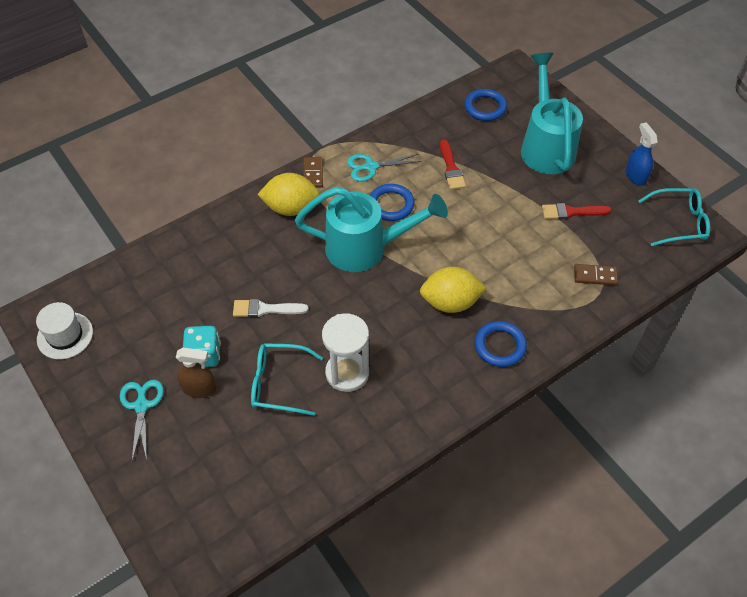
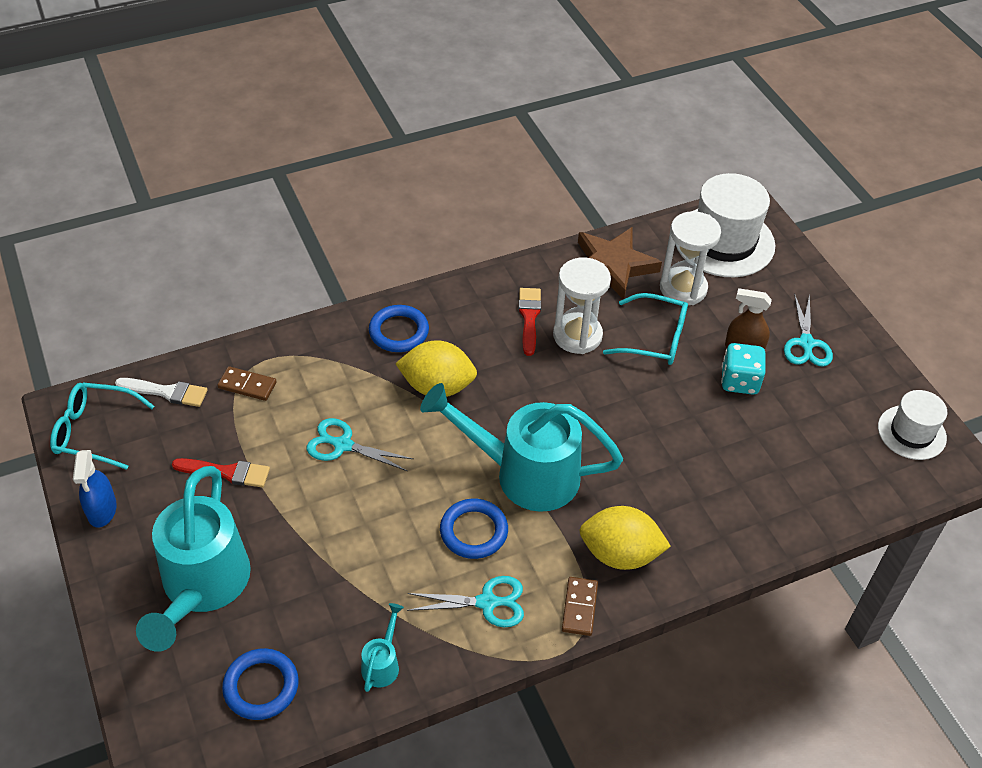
camera: 170 degrees left, 5 degrees down
(214, 518) = (724, 241): none -> white hat
(255, 446) = (683, 288): none -> white hourglass
(265, 309) = (665, 419): white brush -> white brush (166, 392)
(326, 460) = (613, 266): none -> brown star
(422, 128) = (382, 663): none -> turquoise watering can
(451, 168) = (365, 576): red brush -> red brush (529, 317)
(502, 245) = (343, 445): none -> turquoise scissors

